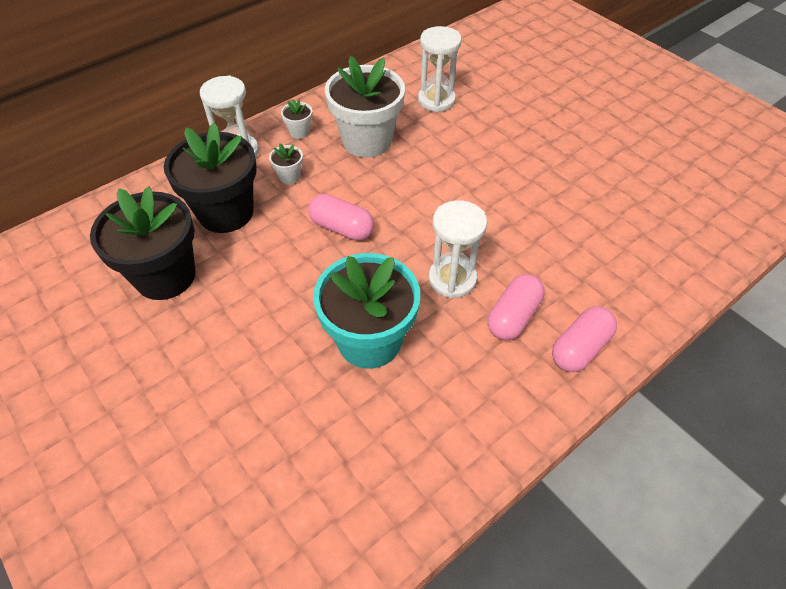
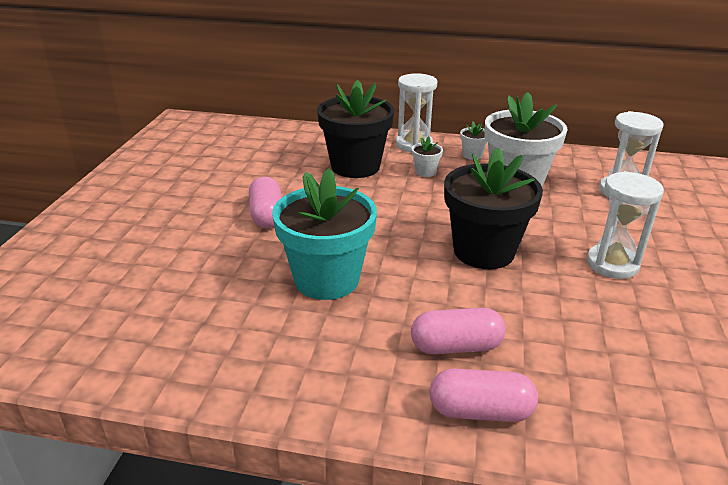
camera: 50 degrees right, 20 degrees down
(165, 276) = (273, 173): black flower pot -> black flower pot (483, 251)
(342, 228) = (414, 215): pink capsule -> pink capsule (267, 215)
(452, 279) = (445, 291): white hourglass -> white hourglass (612, 264)

